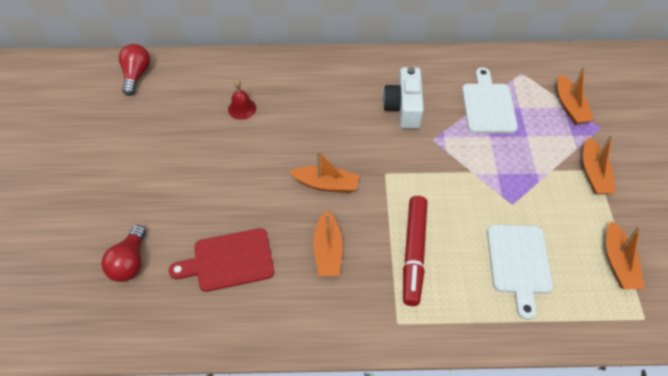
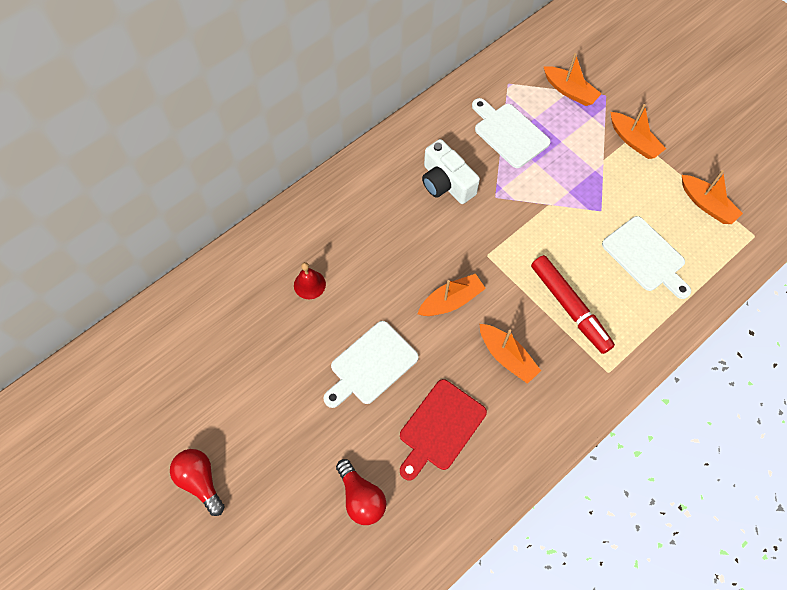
camera: 40 degrees left, 10 degrees up
(136, 75) = (172, 324): red light bulb -> red light bulb (200, 481)
(227, 185) = (371, 365): none -> white cutting board

